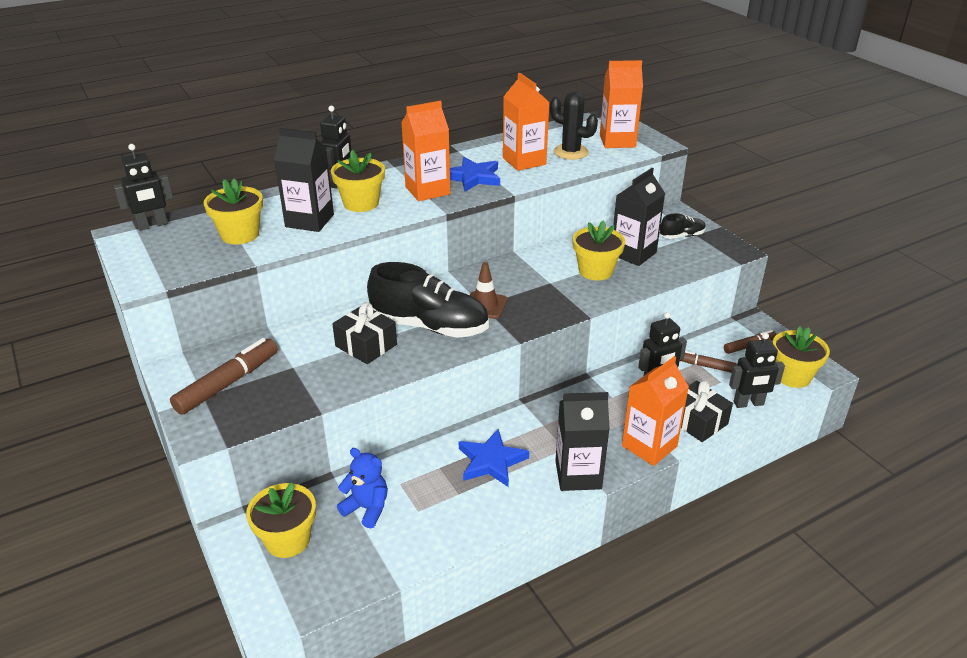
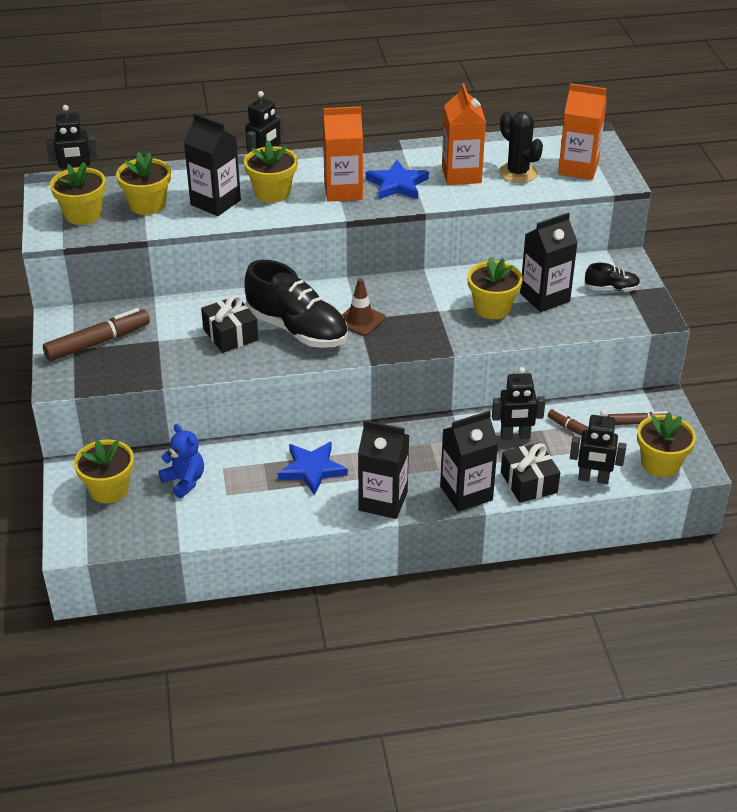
camera: 20 degrees right, 5 degrees up
(174, 255) = (83, 214): none -> yellow flower pot
(649, 446) = (466, 493): orange carton -> black carton

